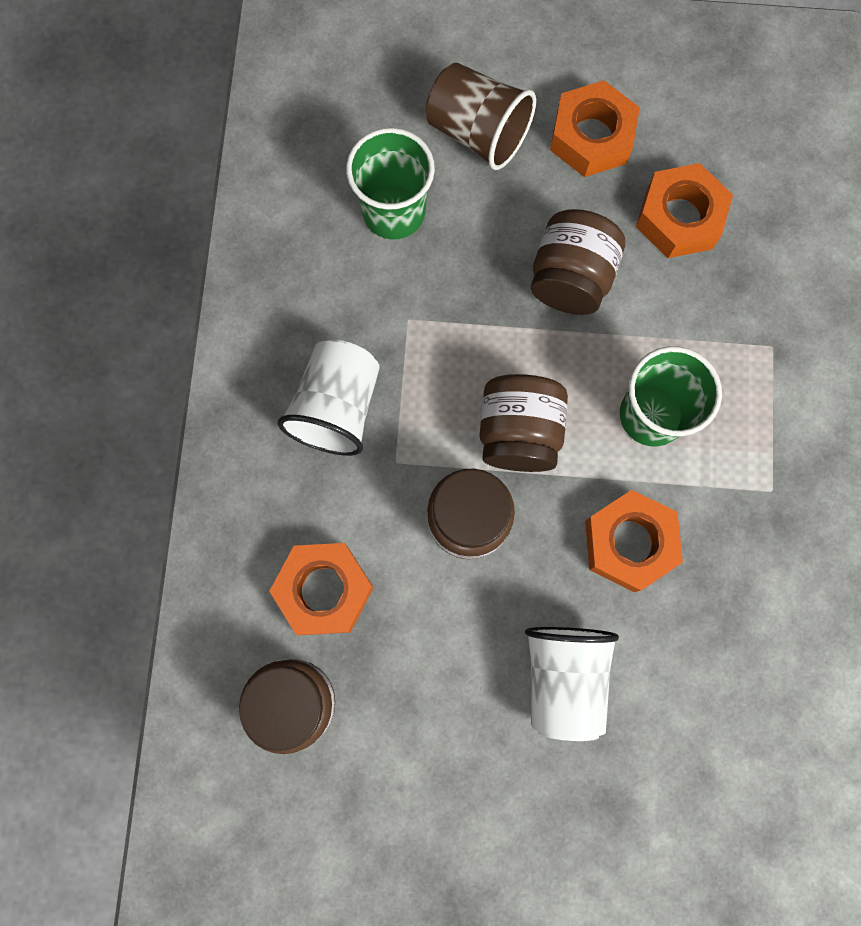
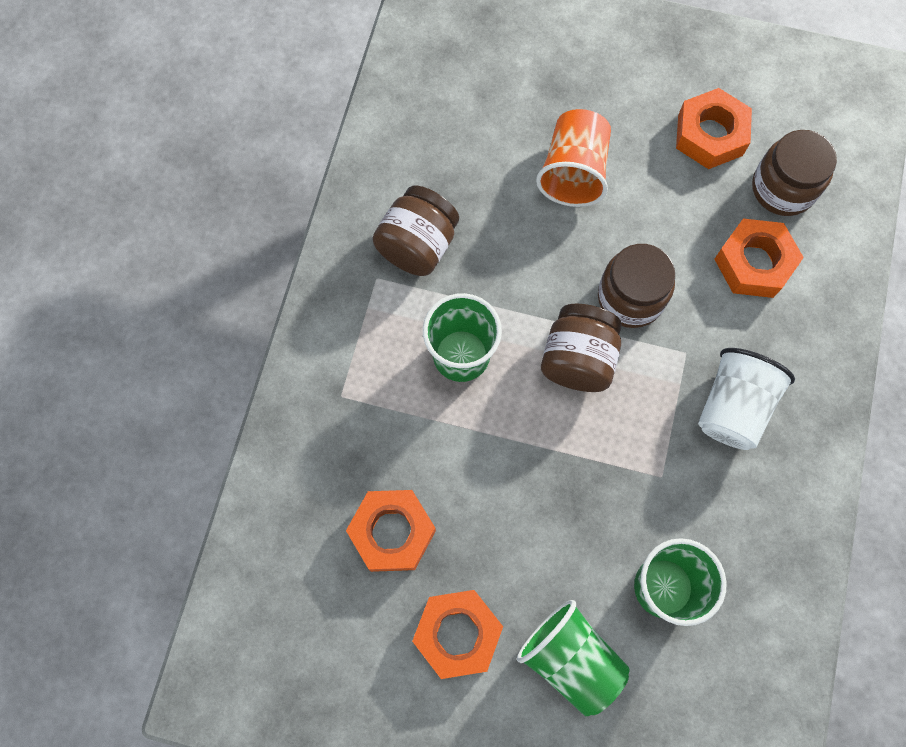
camera: 170 degrees left, 5 degrees down
(477, 133) = (570, 659): brown cup -> green cup
(564, 677) = (573, 172): white cup -> orange cup
(570, 278) = (507, 490): brown jar -> brown jar (417, 246)
(629, 543) = (502, 258): orange nut -> orange nut (710, 135)

